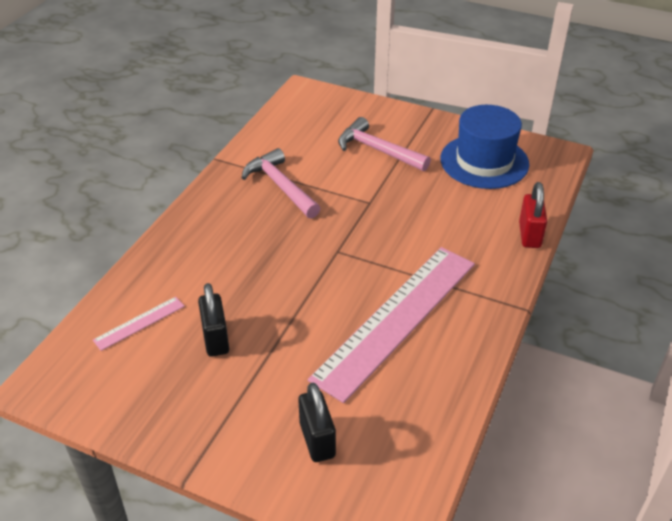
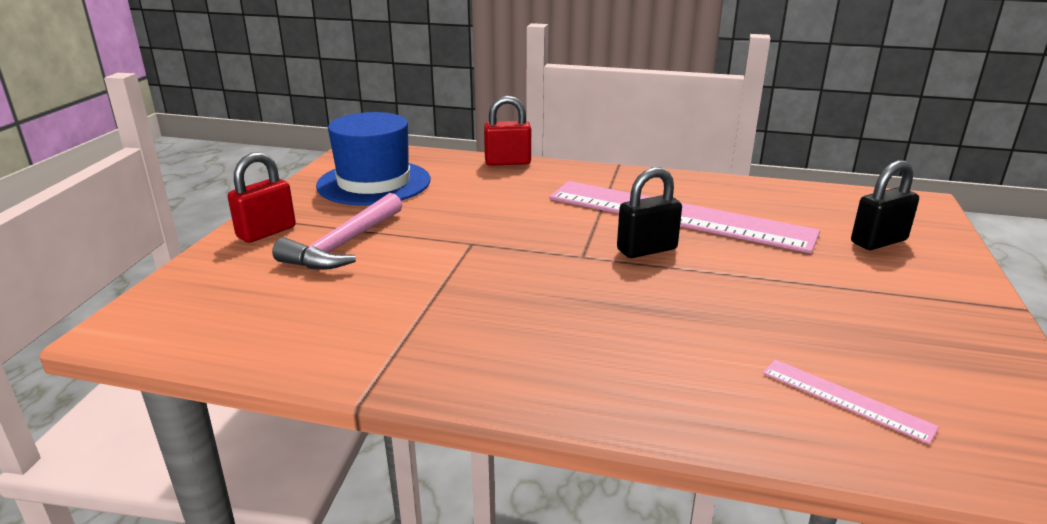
camera: 100 degrees left, 15 degrees down
(215, 339) = (809, 322): black padlock -> black padlock (646, 249)
(280, 186) = (445, 315): pink hammer -> none
(403, 121) = (266, 232): none -> red padlock

